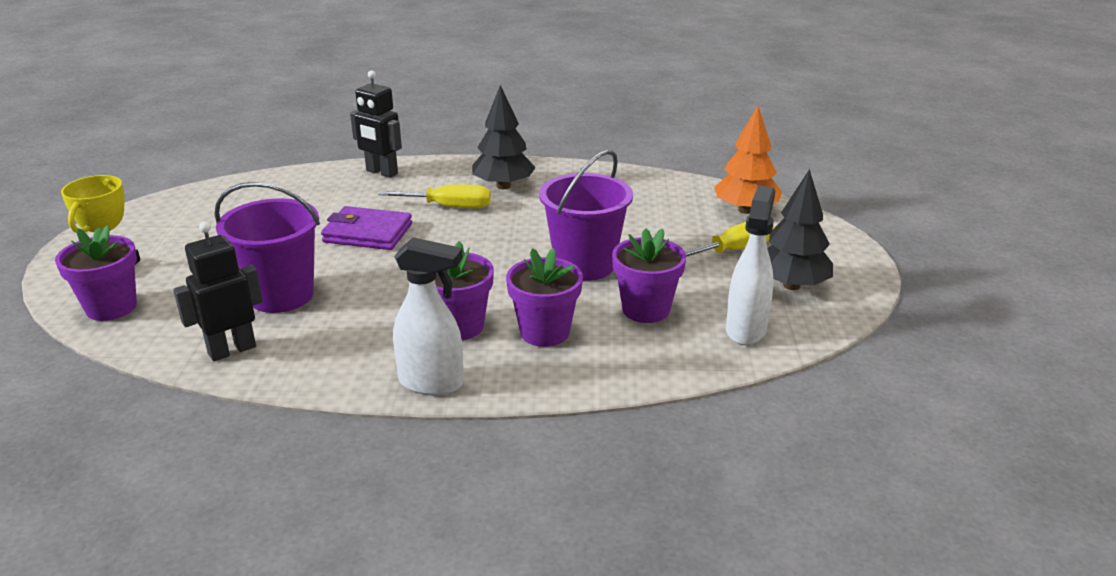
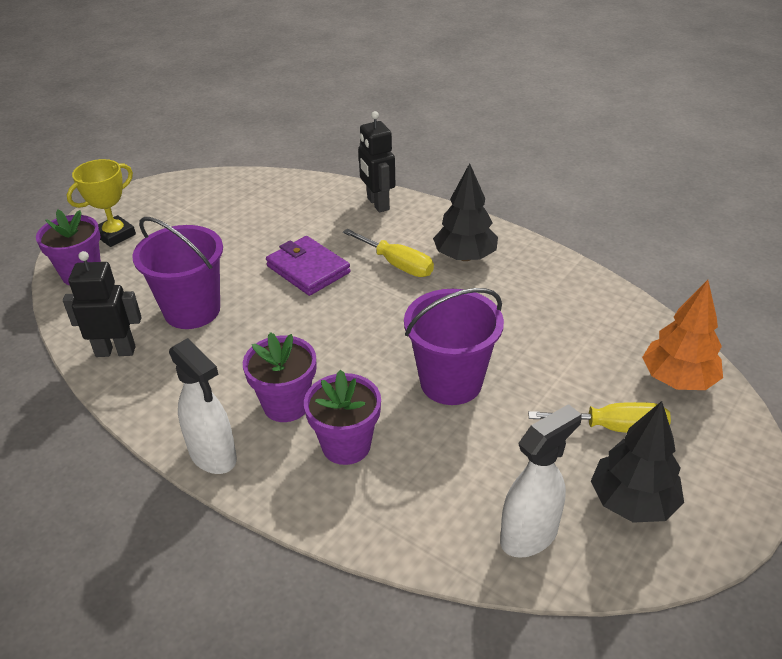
camera: 35 degrees right, 10 degrees up
(646, 310) = (457, 462): purple flower pot -> none

